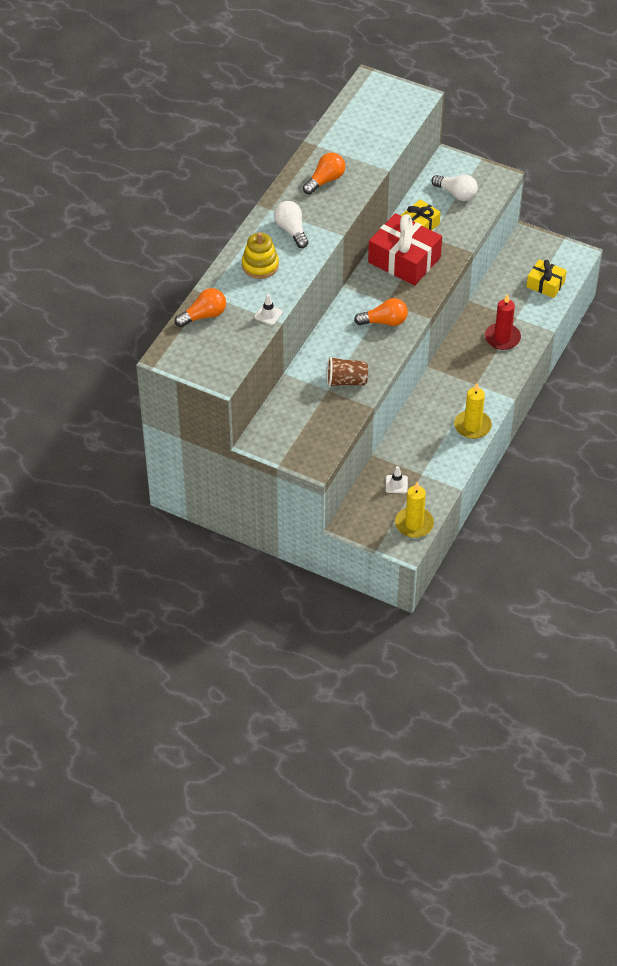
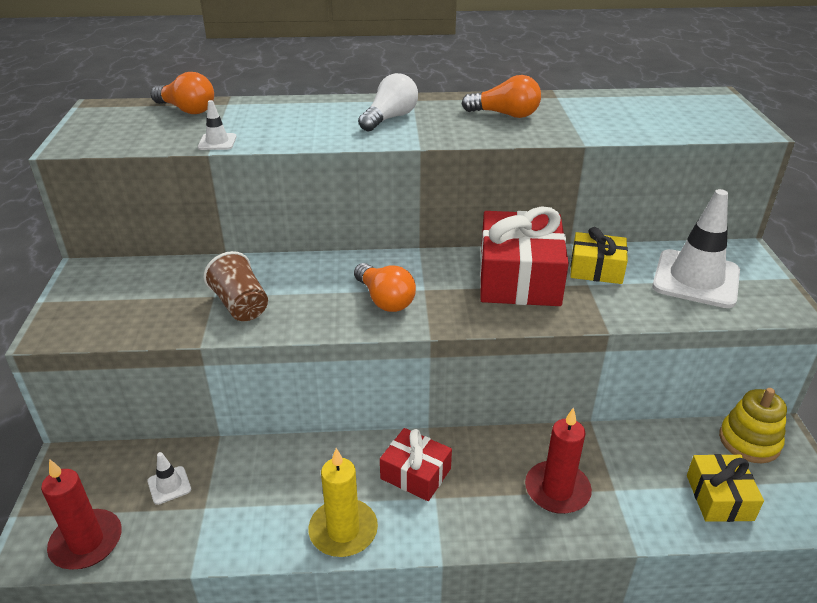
camera: 60 degrees right, 15 degrees down
(260, 265) = (306, 117): yellow stacking toy -> yellow stacking toy (749, 441)
(414, 524) = (86, 542): yellow candle -> red candle
(456, 194) = (696, 279): white light bulb -> white traffic cone
(456, 385) = (415, 473): none -> red gift

